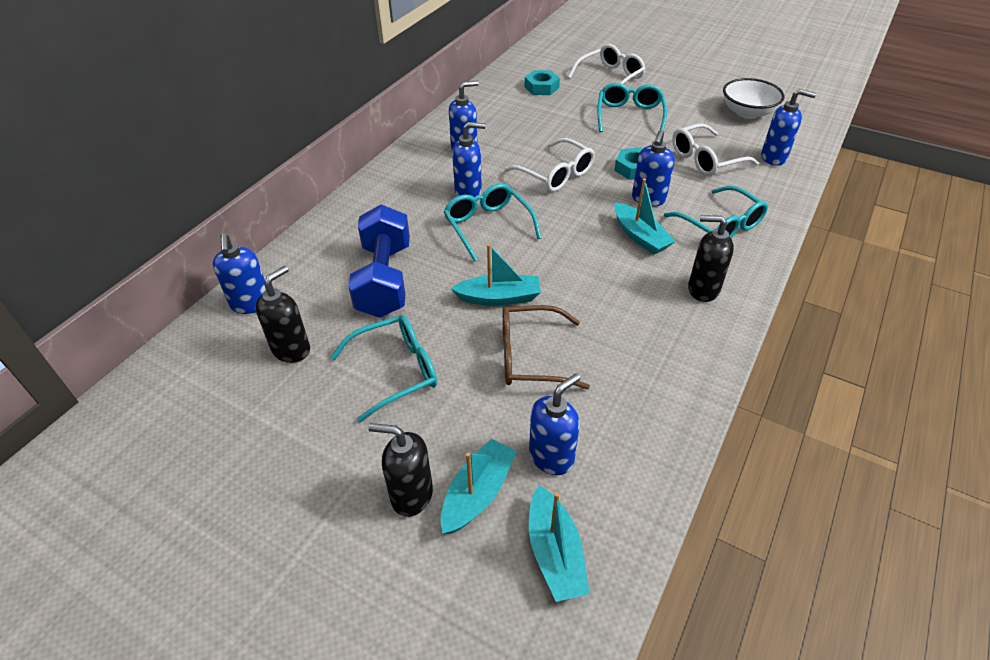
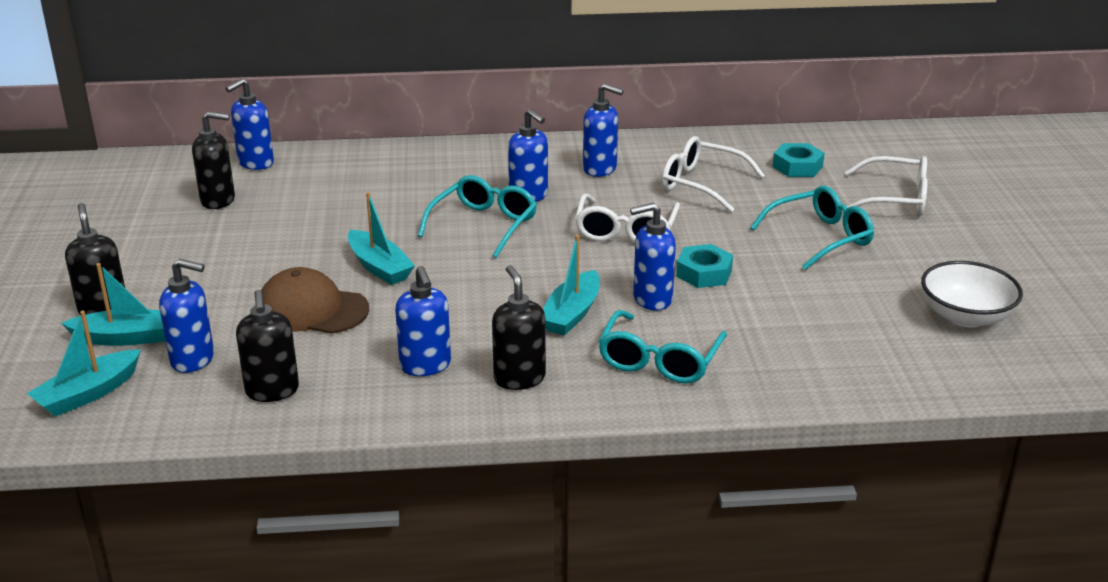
camera: 55 degrees right, 15 degrees down
(384, 280) = (345, 205): blue dumbbell -> none
(396, 371) = (234, 253): turquoise glasses -> none
(530, 356) = (312, 310): brown glasses -> brown cap
(635, 422) = (272, 391): none -> black soap dispenser
(705, 159) = (794, 314): white glasses -> white glasses (701, 184)
(774, 158) = (874, 363): blue soap dispenser -> blue soap dispenser (425, 366)

